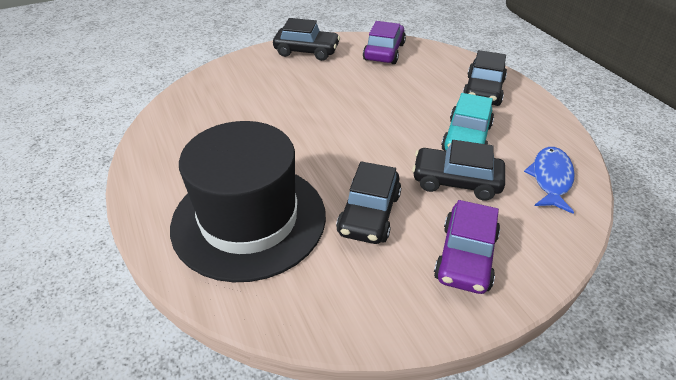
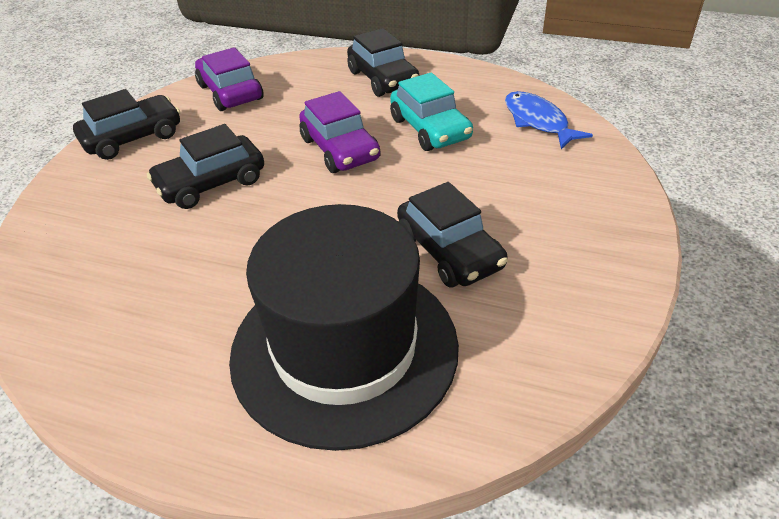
camera: 45 degrees left, 0 degrees up
(456, 181) = (476, 171): black car -> black car (211, 183)
(465, 257) = (571, 226): purple car -> purple car (340, 149)

